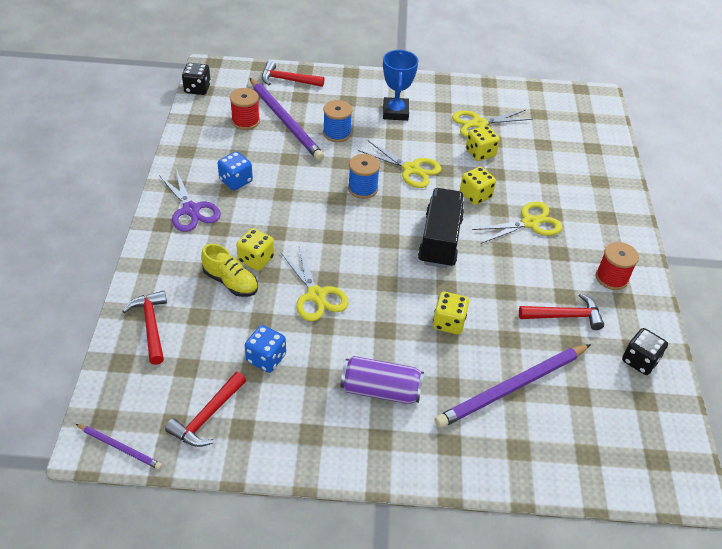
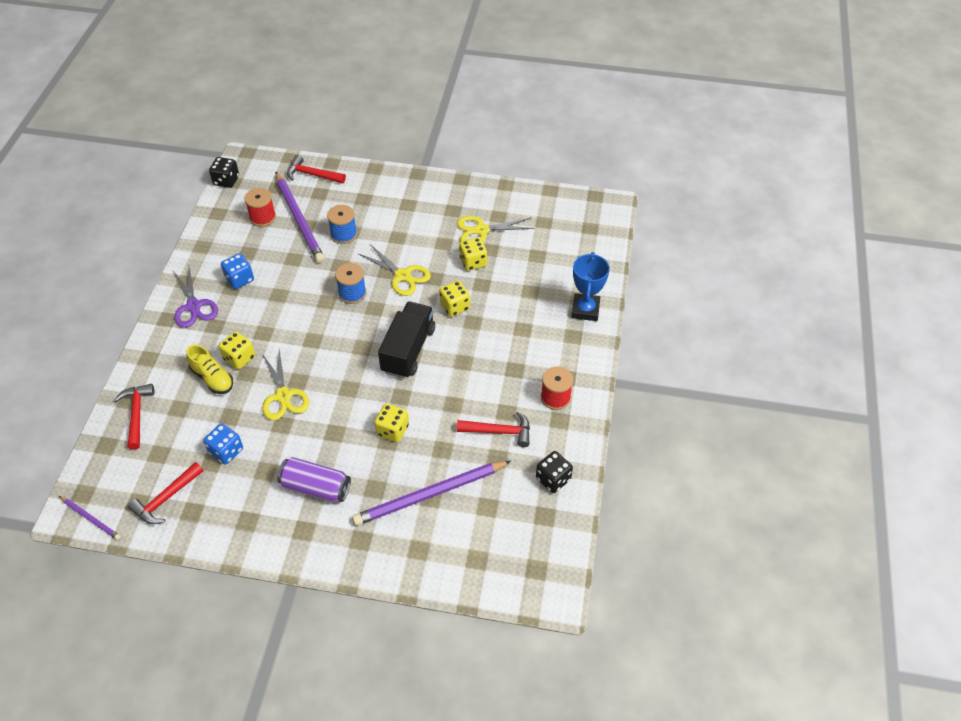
camera: 10 degrees right, 5 degrees up
(395, 112) = (405, 214): blue trophy -> blue trophy (585, 310)
(530, 223) = (497, 337): yellow scissors -> none

